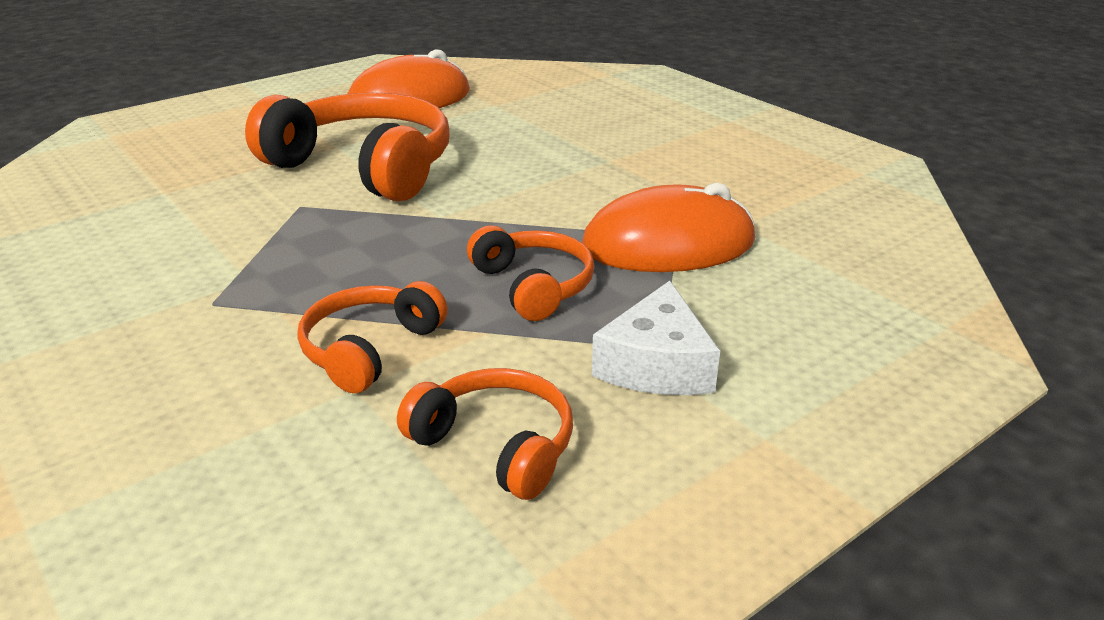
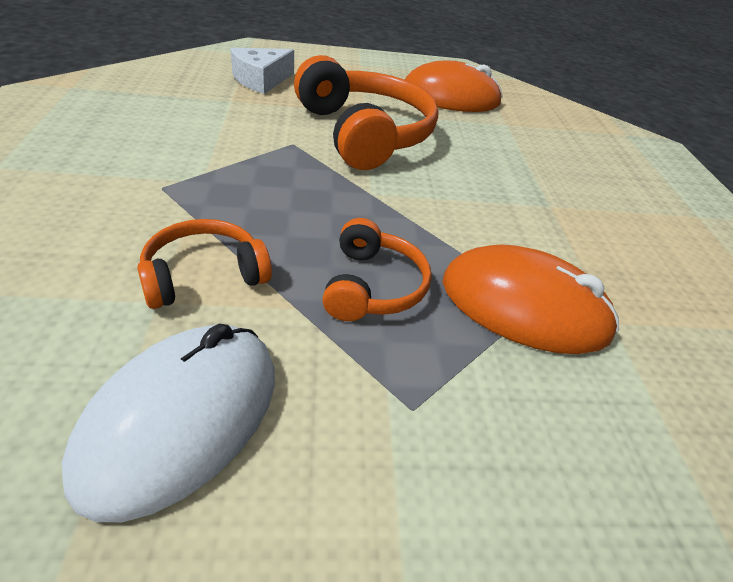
camera: 30 degrees right, 10 degrees up
(495, 446) = (181, 419): orange headphones -> white mouse
(656, 364) = (389, 423): white cheese -> white cheese (261, 80)

